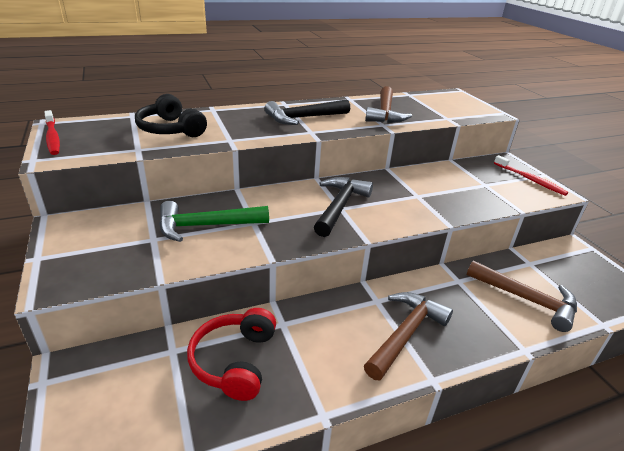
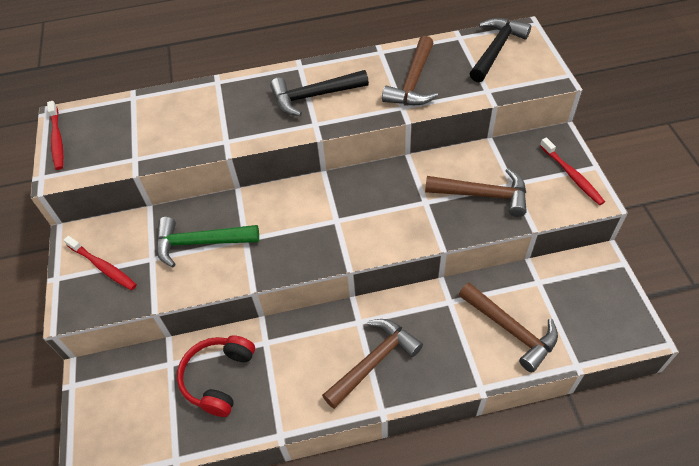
camera: 15 degrees right, 20 degrees up
(95, 246) = (103, 266): none -> red toothbrush
(170, 129) = (169, 123): black headphones -> none
(340, 206) = (336, 217): black hammer -> black hammer (496, 49)
(465, 191) = (483, 195): none -> brown hammer

